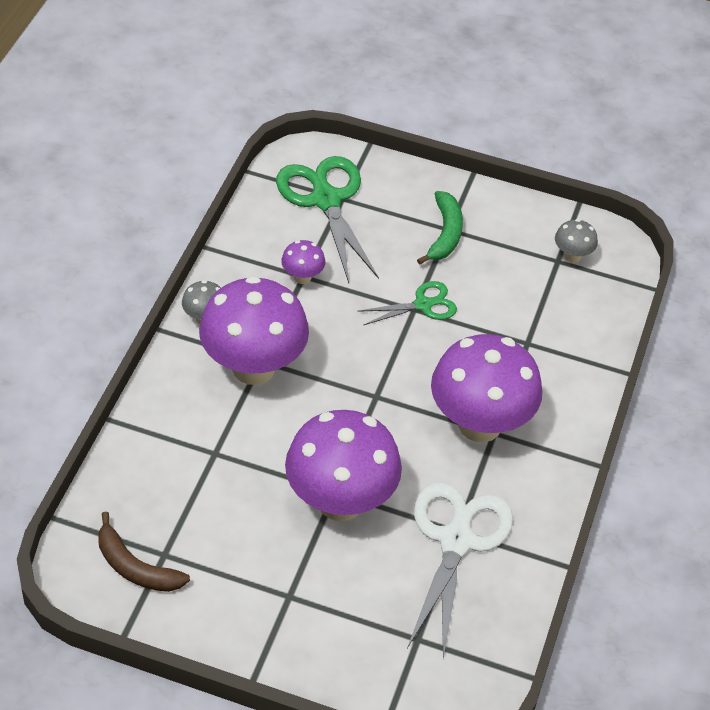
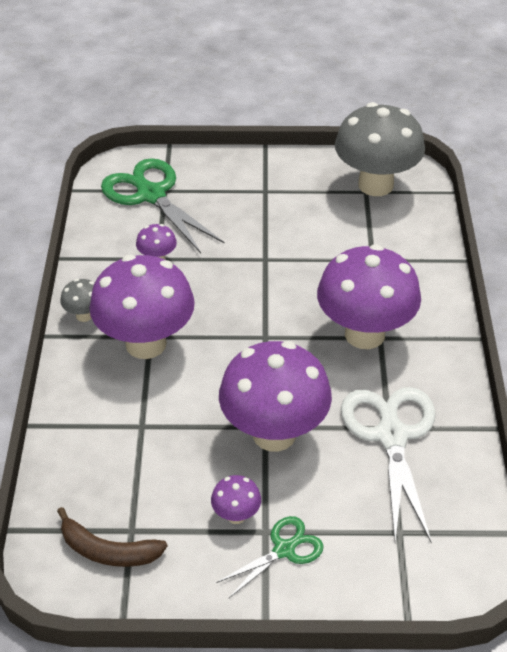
camera: 15 degrees left, 5 degrees down
(268, 572) = (236, 515): none -> purple mushroom
(423, 305) = (271, 253): green scissors -> green scissors (284, 550)
(445, 234) = (263, 195): green banana -> none
(572, 256) = (375, 185): grey mushroom -> grey mushroom, size x2.34

